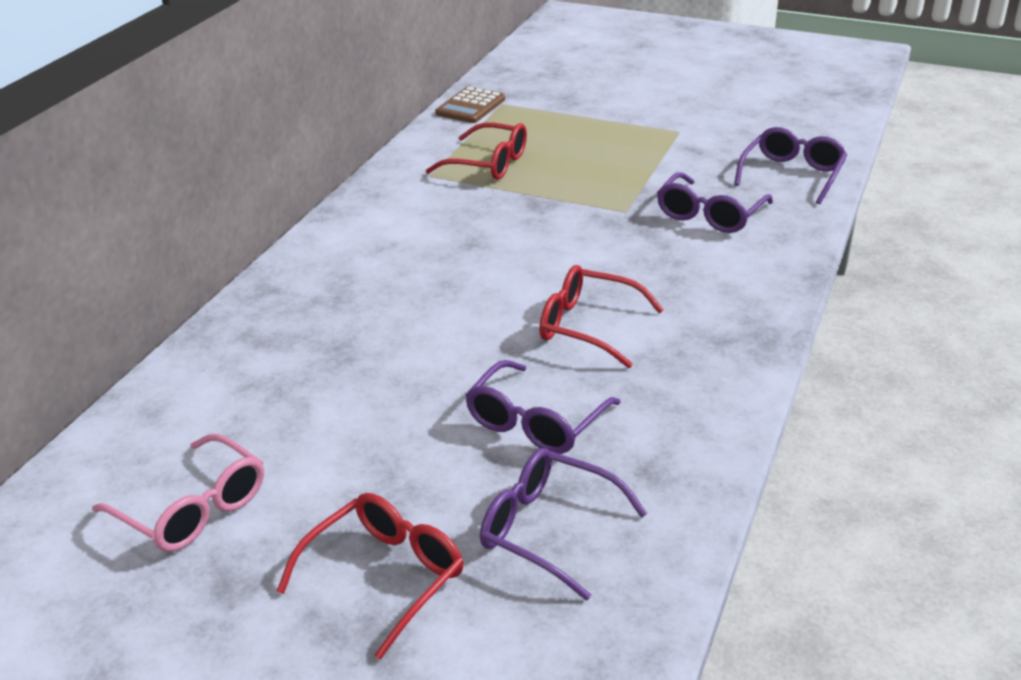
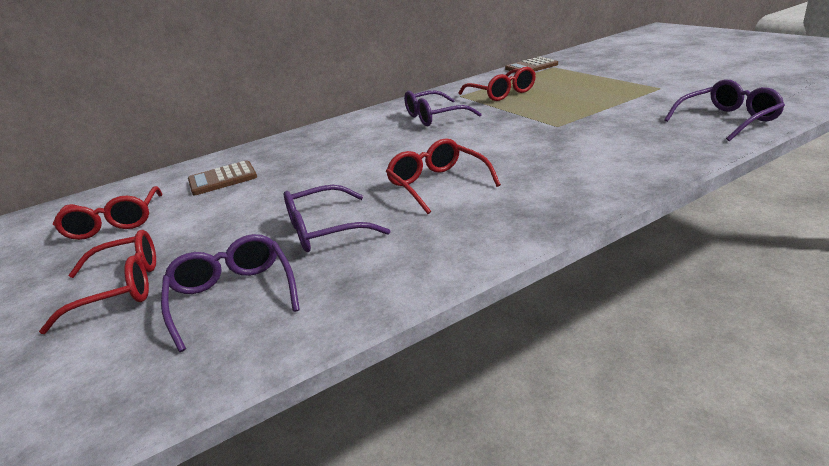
camera: 40 degrees right, 5 degrees down
(192, 508) = (114, 223): pink glasses -> red glasses
(258, 394) = (222, 179): none -> brown calculator
(710, 214) = (620, 135): purple glasses -> purple glasses (435, 117)

